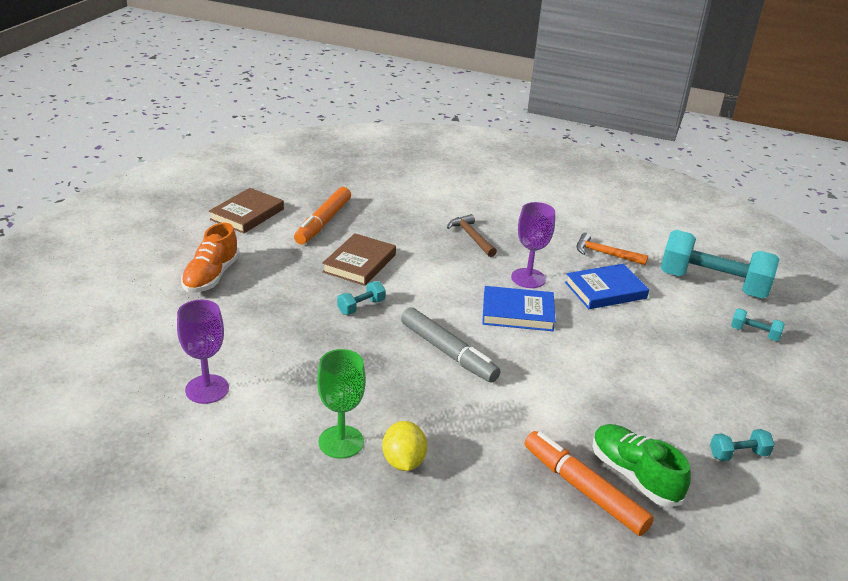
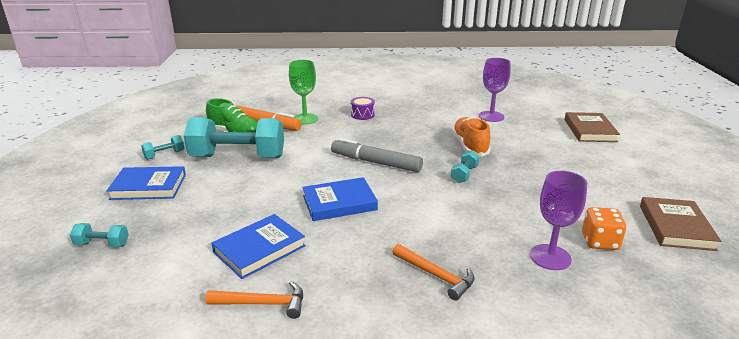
camera: 160 degrees right, 5 degrees down
(211, 276) = (593, 166): orange shoe -> orange shoe (470, 146)
(323, 222) = (599, 242): orange marker -> orange dice
(341, 442) = (400, 114): green goblet -> green goblet (305, 119)
(359, 263) = (508, 208): brown book -> brown book (589, 130)
(403, 461) = (362, 115): yellow lemon -> purple drum
(471, 237) = (436, 276): brown hammer -> orange hammer
(528, 278) = (345, 239): purple goblet -> purple goblet (550, 257)
(712, 284) = (123, 297): turquoise dumbbell -> turquoise dumbbell (238, 157)
(737, 396) = (149, 187): none -> blue book

